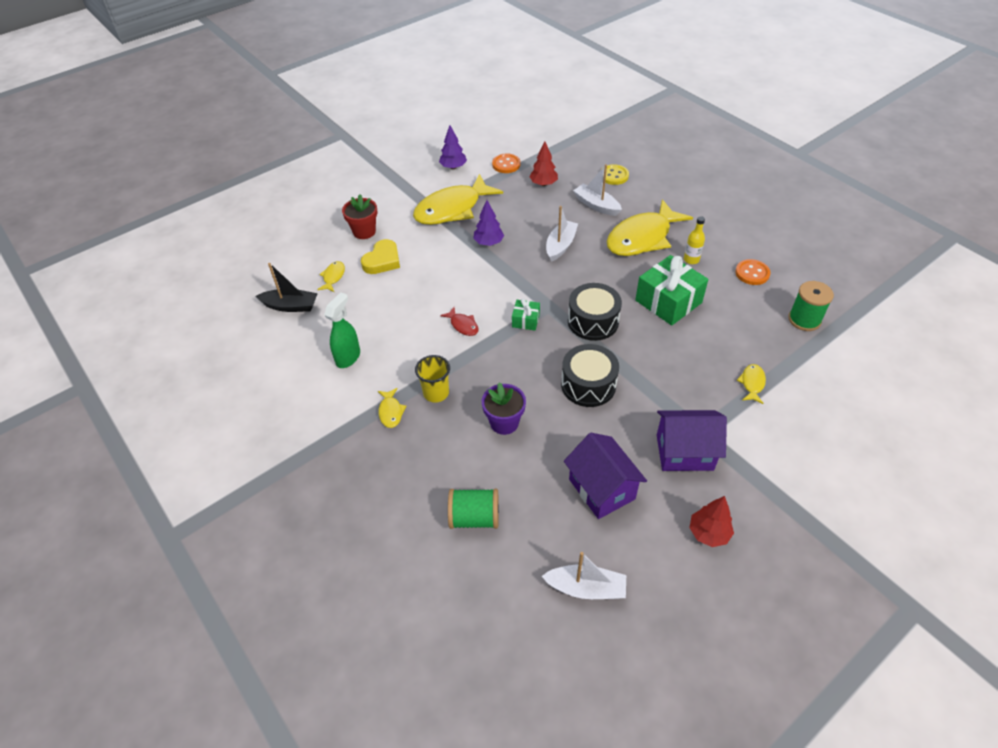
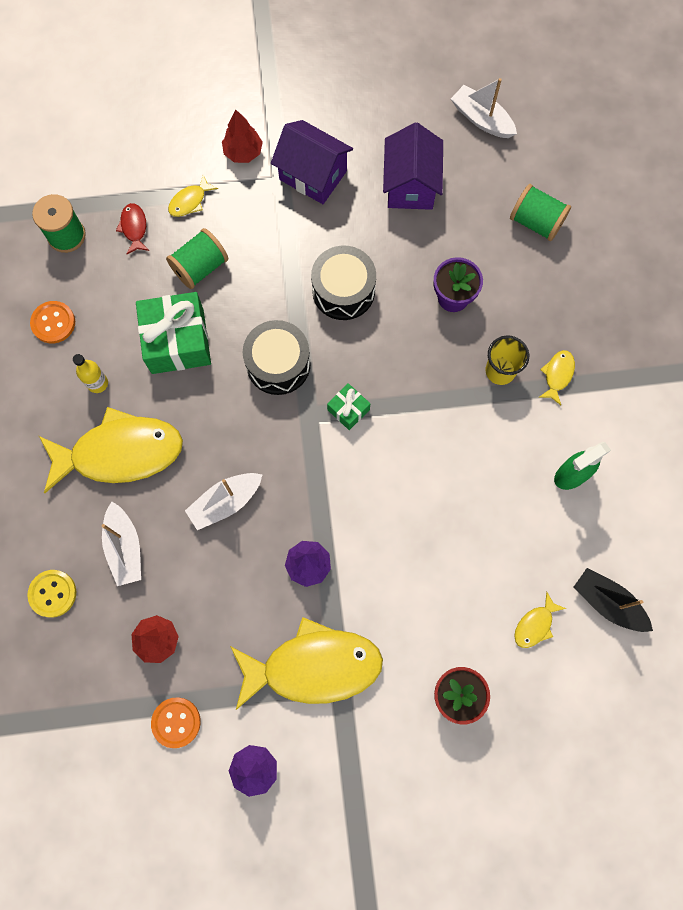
camera: 150 degrees left, 25 degrees up
(382, 261) = (459, 617): yellow heart -> none
(463, 325) = (421, 445): red fish -> red fish (134, 228)
(699, 347) = (200, 267): none -> green spool
(708, 533) = (353, 104): red tree -> red tree (243, 152)

